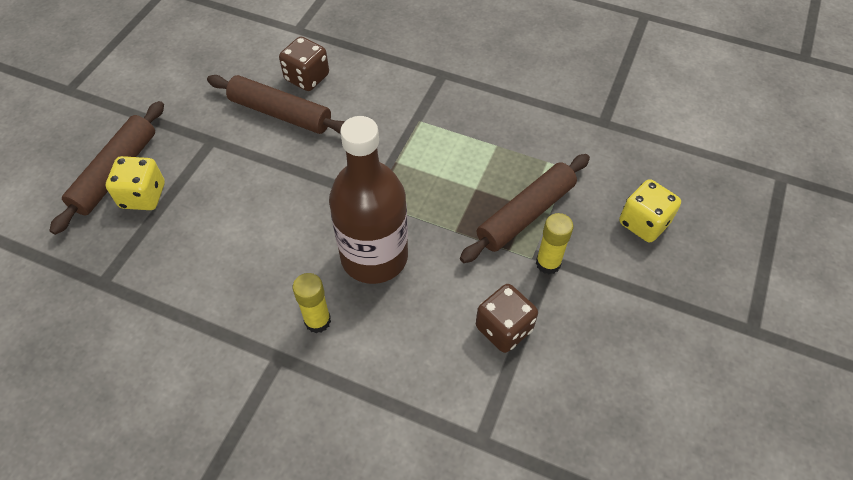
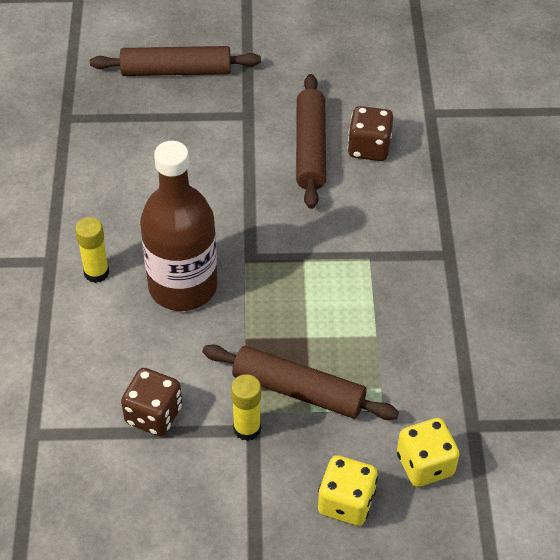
camera: 65 degrees right, 5 degrees down
(143, 196) = (162, 100): yellow dice -> yellow dice (425, 465)

